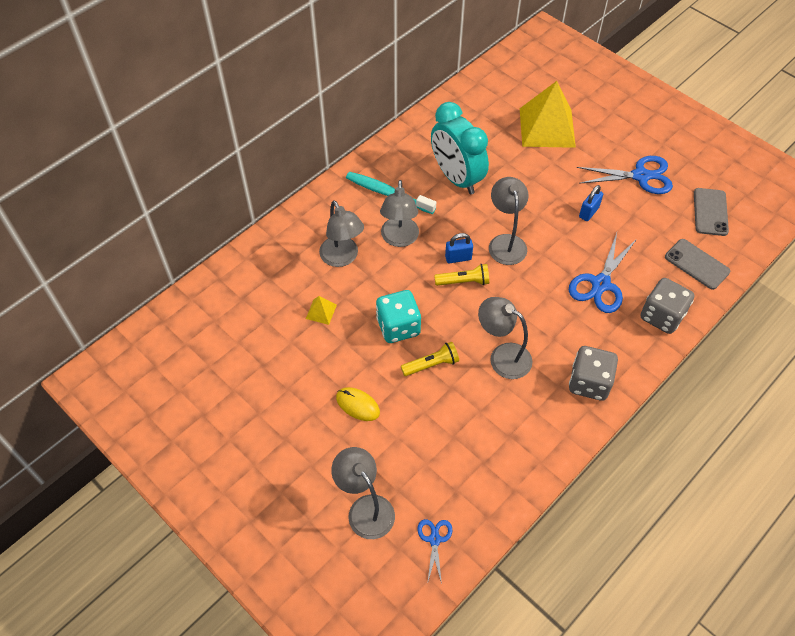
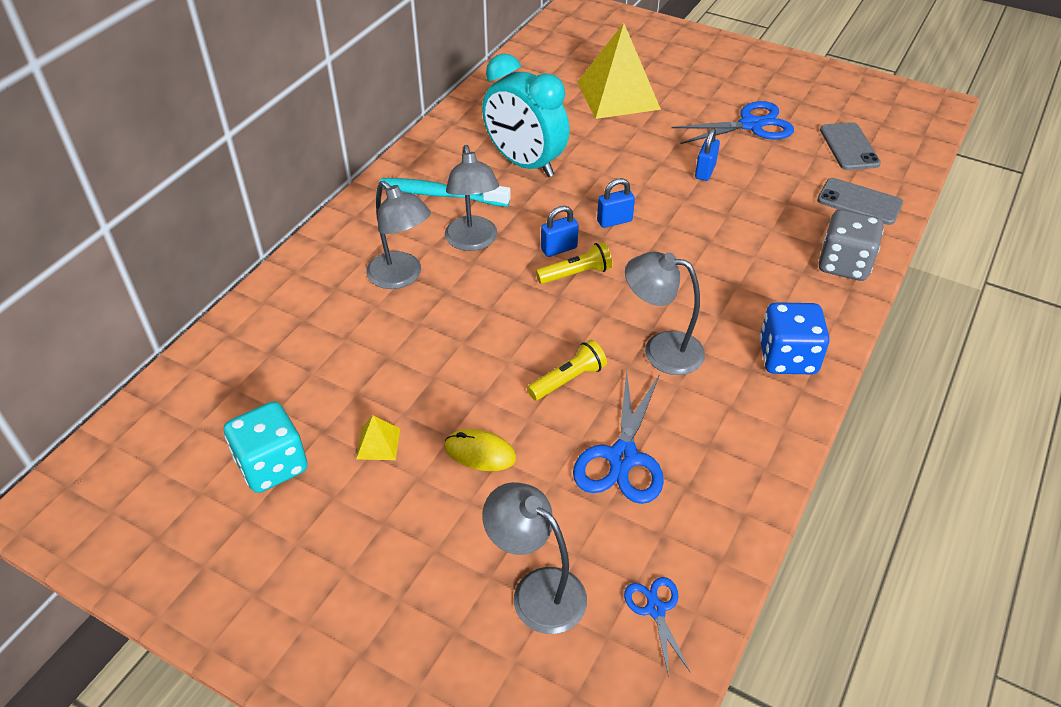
camera: 15 degrees left, 10 degrees down
(321, 311) = (390, 346): yellow pyramid -> yellow pyramid (378, 443)
(398, 327) = (506, 343): turquoise dice -> turquoise dice (272, 465)
(506, 242) = (614, 221): grey lamp -> blue padlock
(589, 383) = (787, 358): grey dice -> blue dice
(600, 284) = (753, 244): blue scissors -> blue scissors (622, 458)

